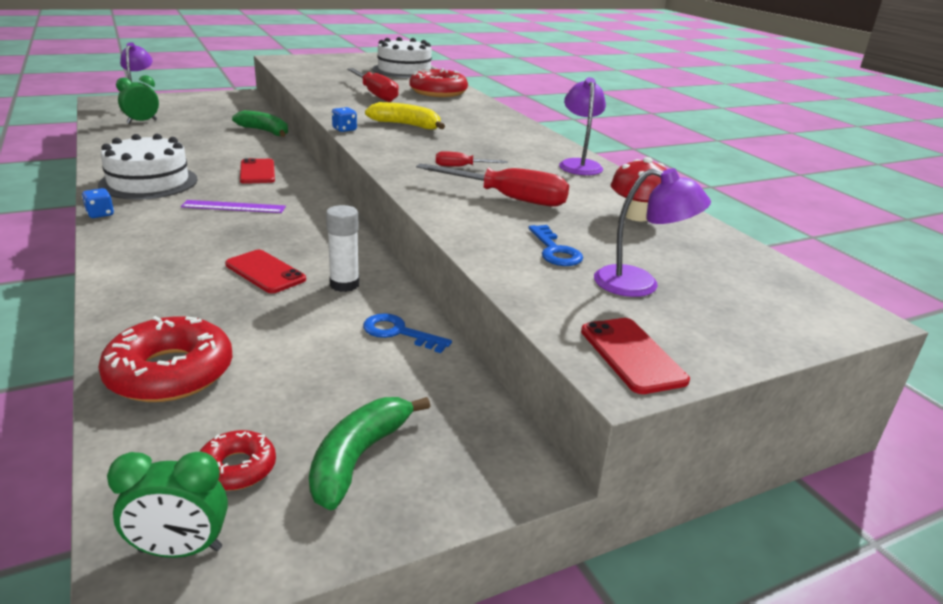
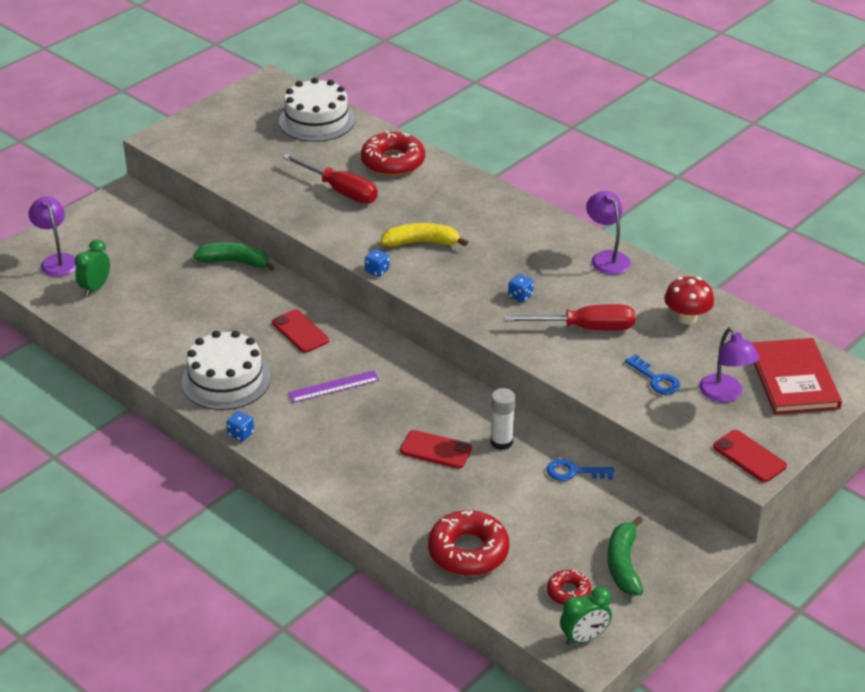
camera: 20 degrees left, 10 degrees up
(461, 167) = (520, 296): red screwdriver -> blue dice
(640, 284) = (725, 394): purple lamp -> purple lamp turned 75 degrees clockwise
(752, 294) = (793, 379): none -> red book

